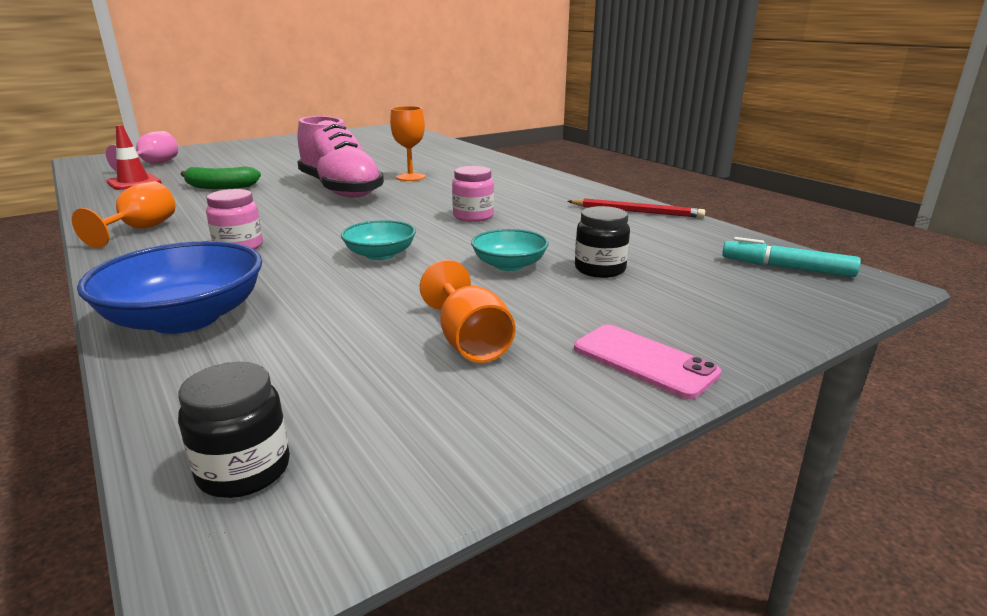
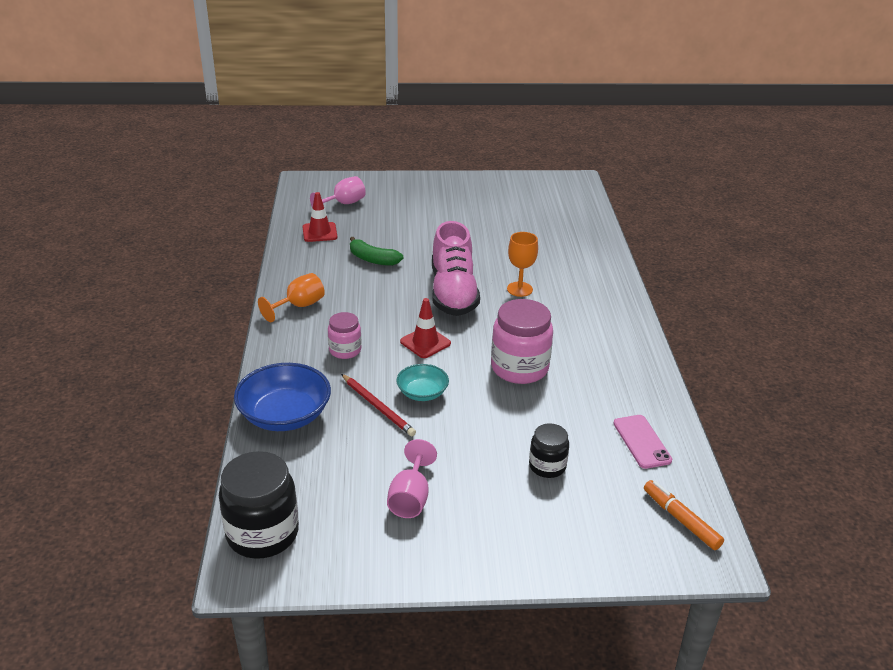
camera: 30 degrees right, 10 degrees up
(244, 470) = (262, 533): black jar -> black jar, size x1.77
(343, 222) = (425, 342): none -> red traffic cone
(469, 342) = (410, 498): orange goblet -> pink goblet
(473, 216) = (519, 368): pink jar -> pink jar, size x1.77
(509, 265) = (493, 437): turquoise bowl -> none
(637, 211) = (652, 408): red pencil -> red pencil (378, 407)
(644, 361) = (487, 554): pink phone -> pink phone (641, 442)
(786, 268) = (681, 519): turquoise marker -> orange marker

